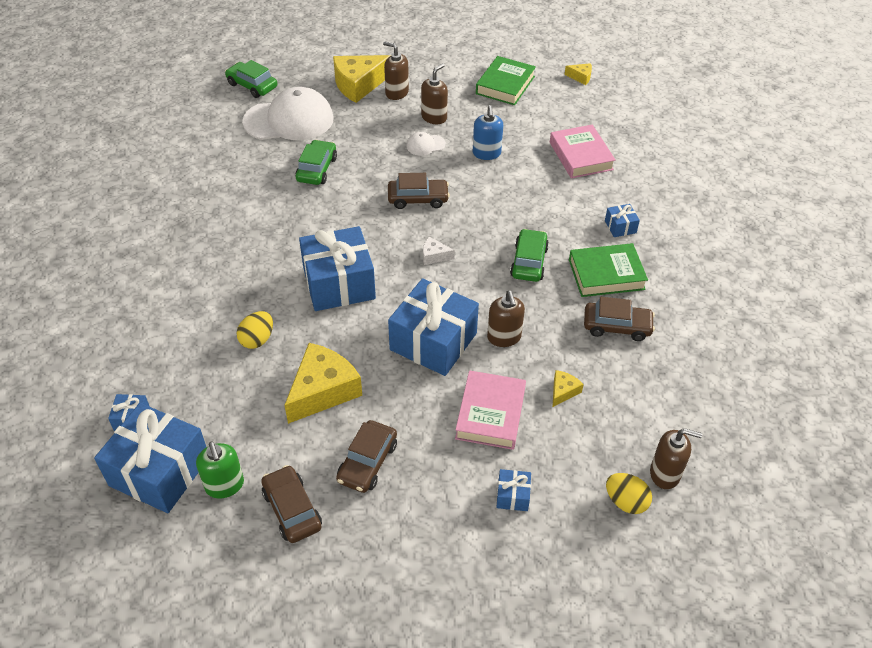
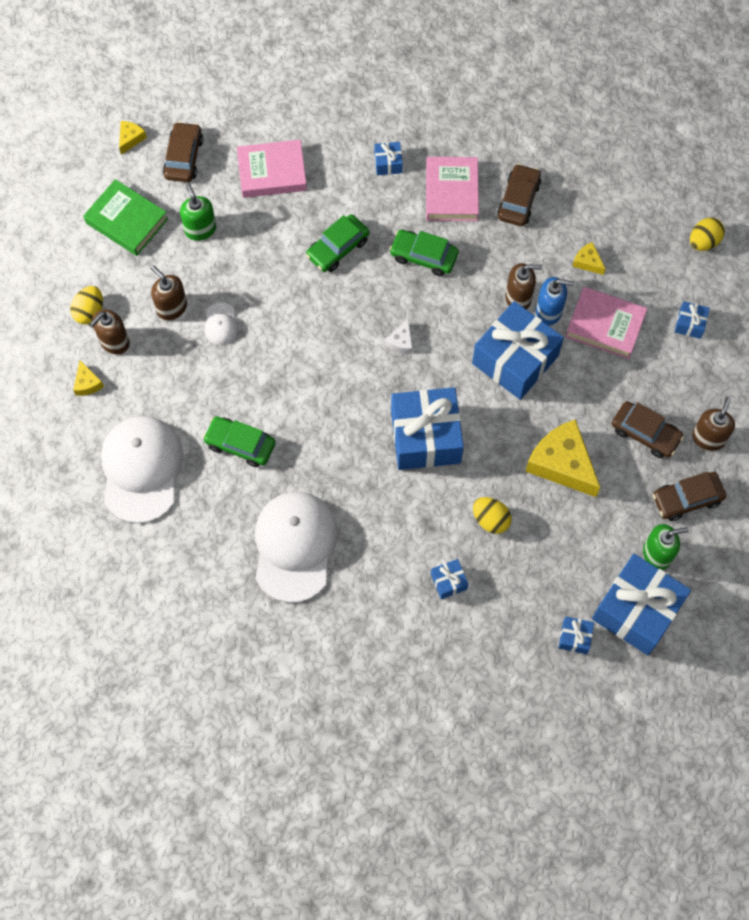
camera: 80 degrees left, 20 degrees up
(193, 315) = (448, 581): none -> blue gift
(226, 211) = (294, 546): none -> white cap
(252, 85) = (59, 510): green car -> green car (338, 248)
(358, 85) = (87, 383): yellow cheese -> yellow cheese, size x0.46
(418, 199) = (311, 345): brown car -> brown car (183, 157)
(420, 78) = (90, 312): none -> yellow egg
(486, 153) = (248, 264): blue soap dispenser -> blue soap dispenser (549, 311)
(511, 123) = (200, 229): none -> green soap dispenser
(606, 274) = (451, 192): green book -> pink book
(665, 474) = (680, 206): brown soap dispenser -> brown soap dispenser (708, 438)

